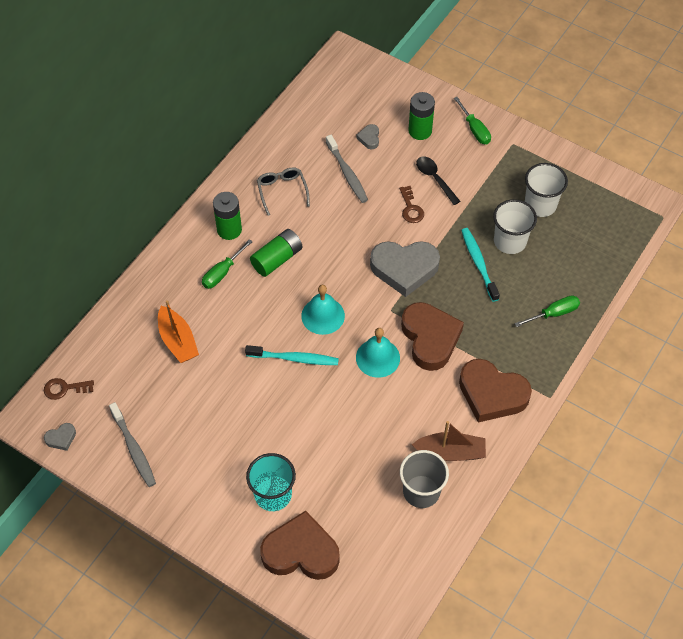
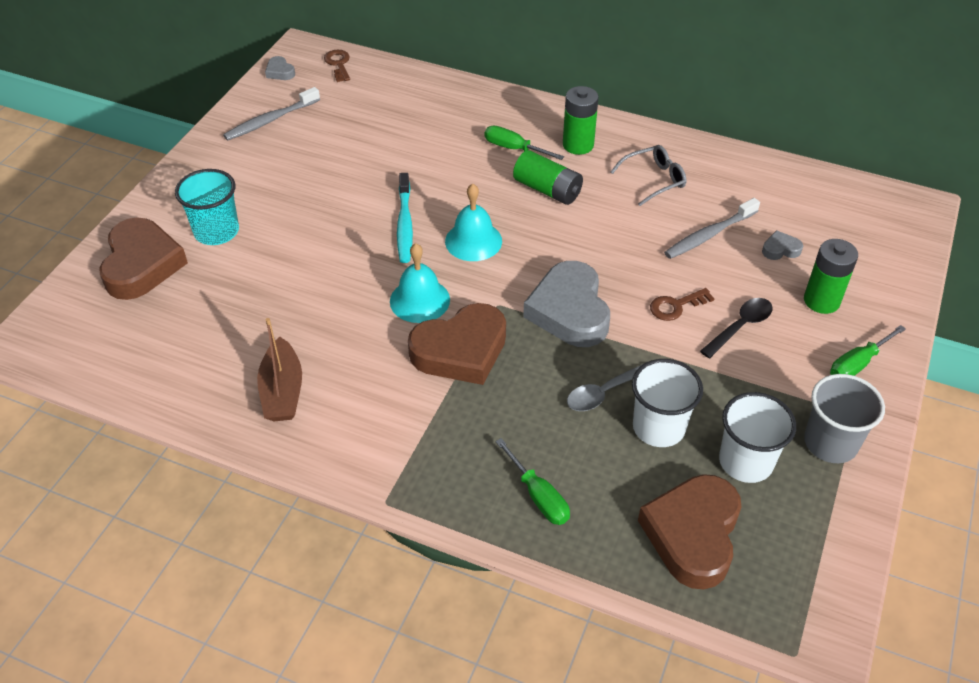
camera: 80 degrees right, 10 degrees down
(178, 341) = (411, 129): orange boat -> none
(421, 491) = (222, 366): grey cup -> grey cup (830, 443)
(478, 263) = (604, 392): turquoise toothbrush -> grey spoon
(492, 394) = (380, 429): brown heart -> brown heart (693, 534)

